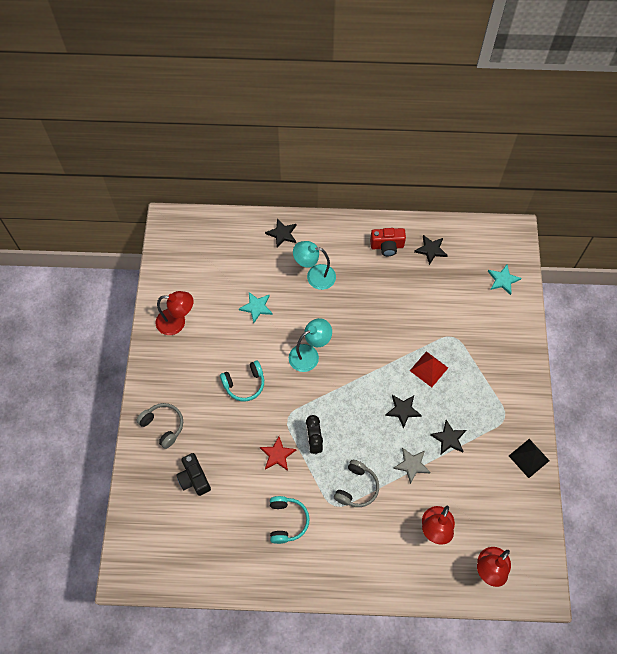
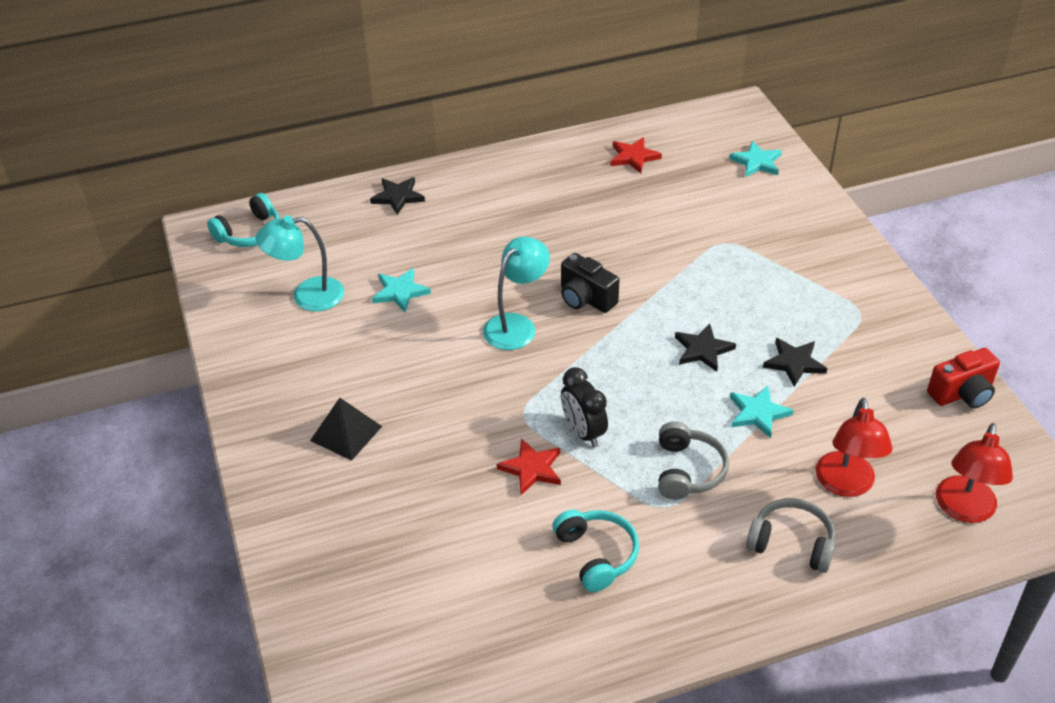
camera: 20 degrees left, 20 degrees down
(163, 426) = (311, 491): grey headphones -> grey headphones (791, 543)
(177, 322) = (274, 347): red lamp -> none
(194, 478) = (402, 548): black camera -> black camera (586, 299)
(244, 384) = (428, 392): turquoise headphones -> turquoise headphones (249, 233)
(315, 276) = (474, 230): turquoise lamp -> turquoise lamp (307, 296)
(387, 246) = (566, 170): red camera -> red camera (962, 394)
(412, 465) = (758, 413): grey star -> turquoise star
(429, 369) = (712, 289): red pyramid -> none
(431, 250) = (633, 157): black star -> red star
(528, 458) = (928, 350): black pyramid -> black pyramid (346, 433)

